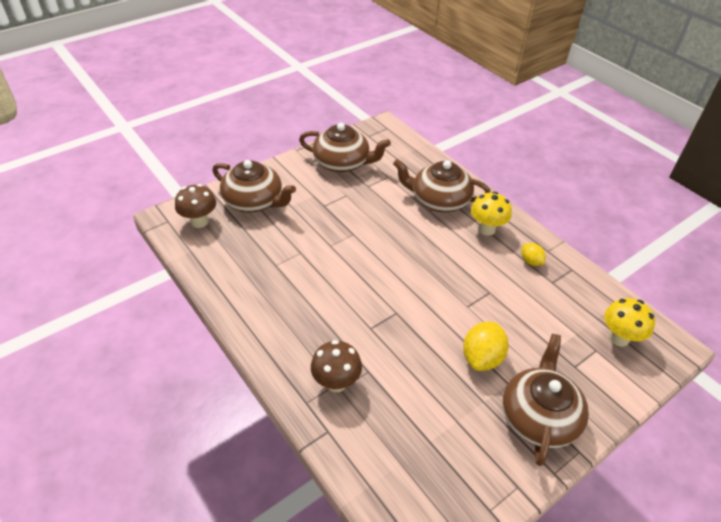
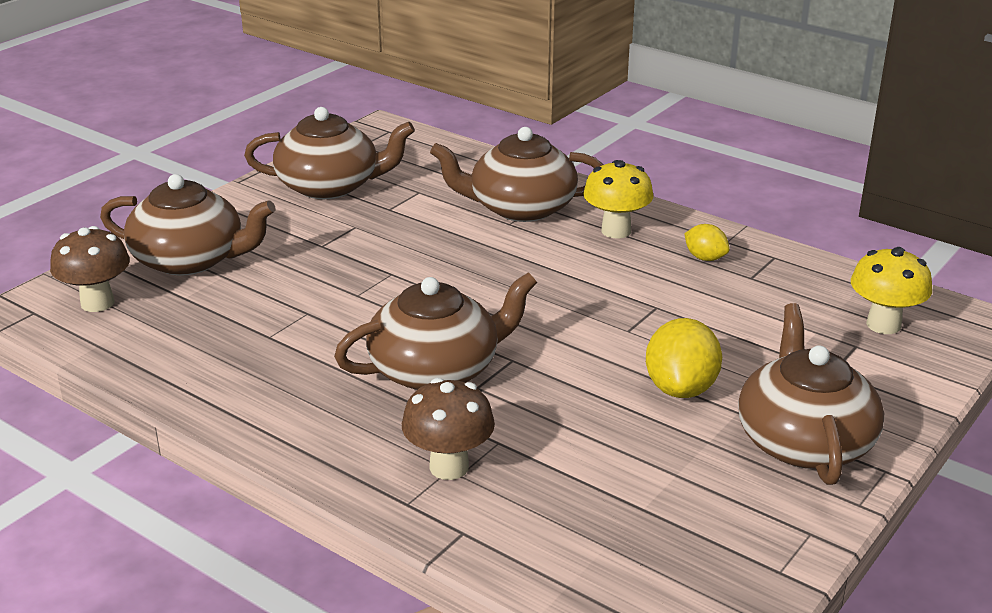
camera: 15 degrees left, 15 degrees down
(353, 310) = (436, 370): none -> brown teapot

